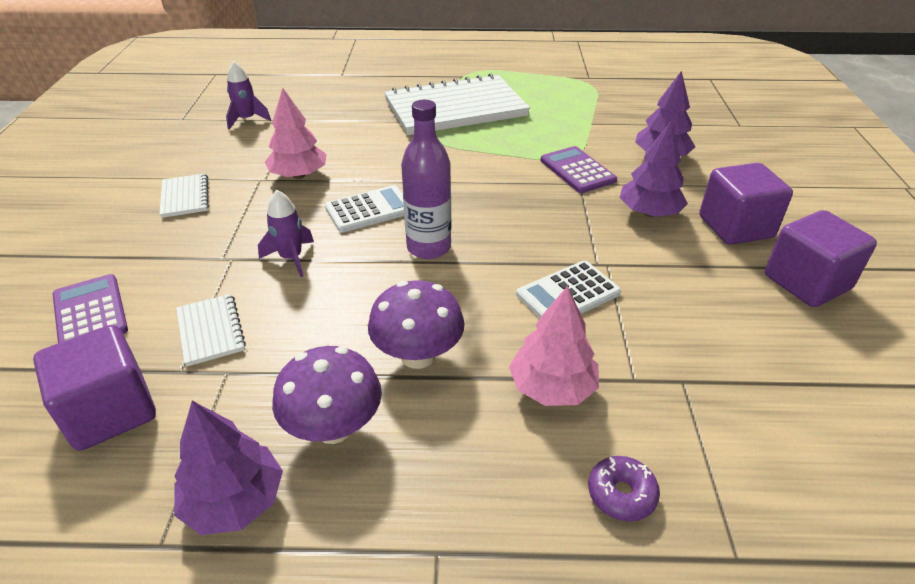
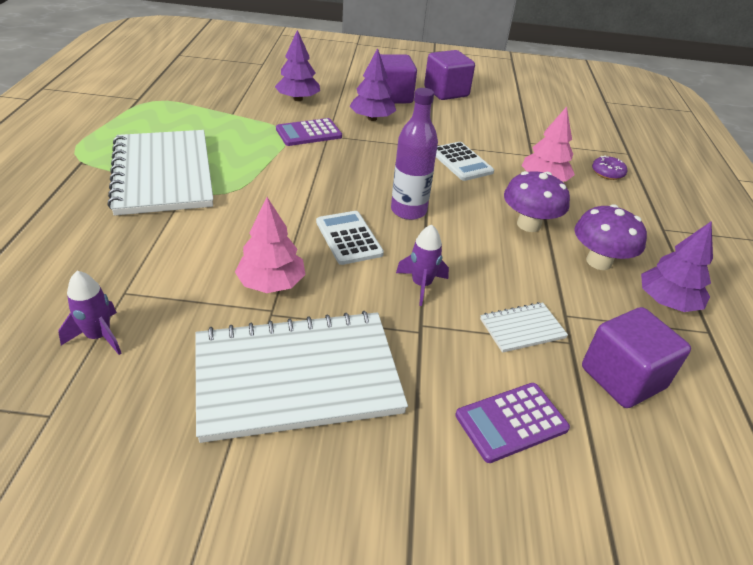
camera: 90 degrees left, 0 degrees up
(185, 197) = (297, 376): white notebook -> white notebook, size x2.34

